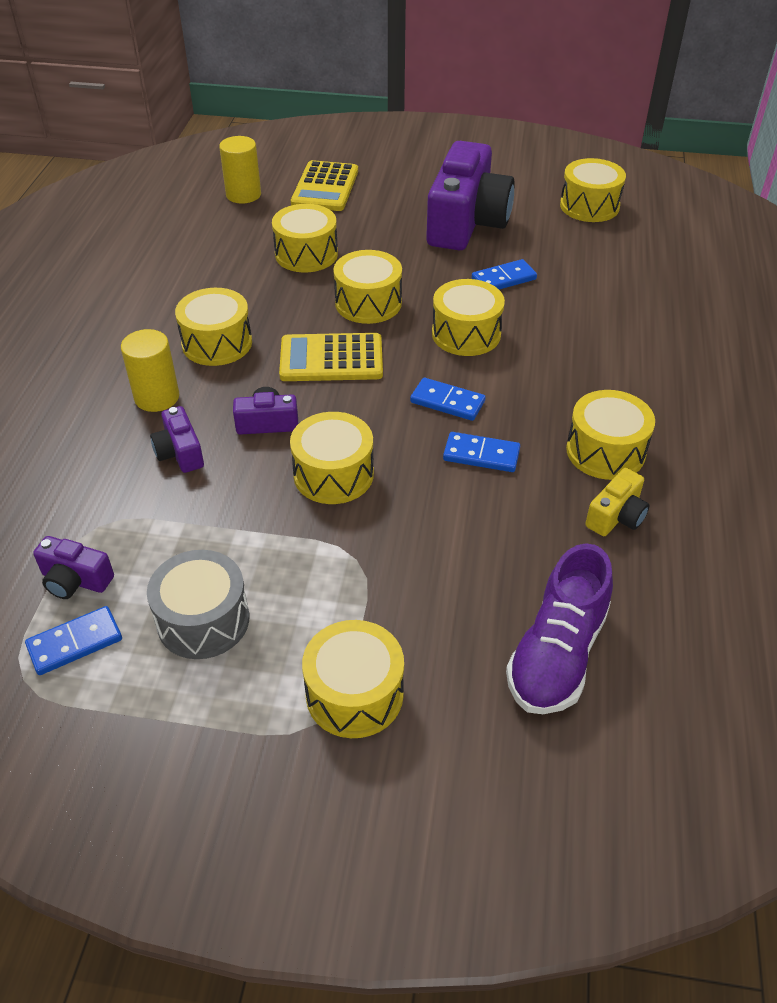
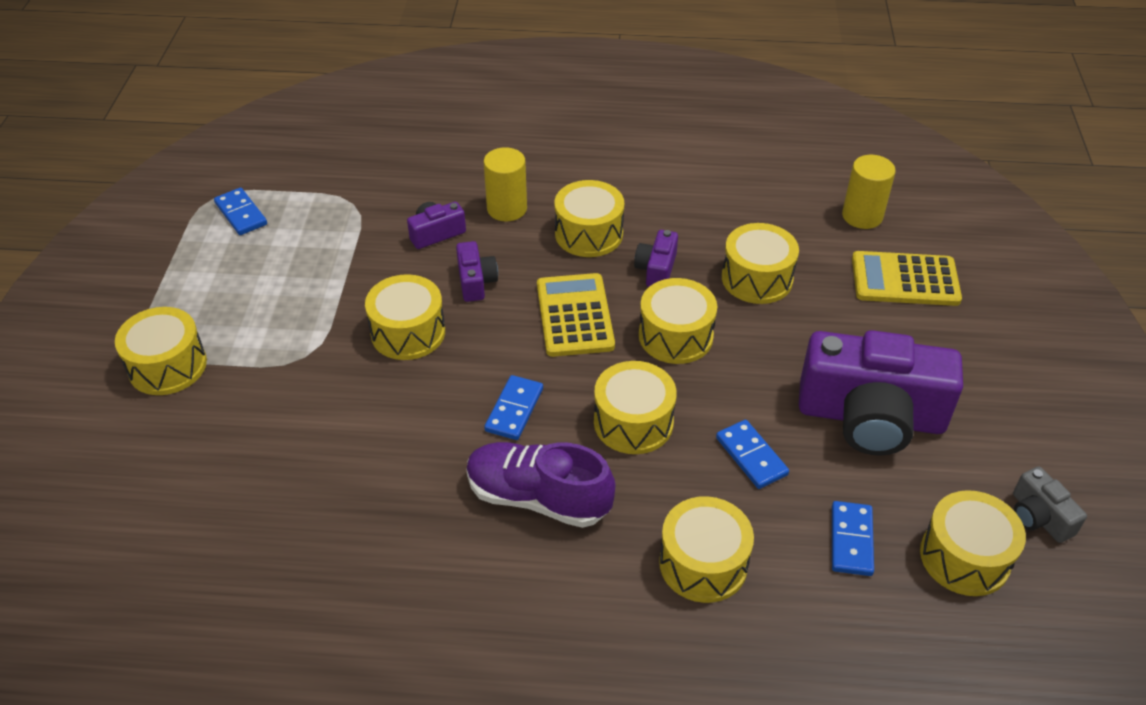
camera: 85 degrees right, 0 degrees up
(75, 580) = (299, 203): purple camera -> purple camera (656, 269)
(203, 620) = (252, 274): grey drum -> none
(481, 455) = (434, 439): blue domino -> blue domino (851, 540)
(555, 175) = (1039, 517): none -> grey camera
(557, 654) = (181, 496): purple shoe -> purple shoe (538, 498)
(605, 451) = (441, 548): yellow drum -> yellow drum (703, 563)
(616, 516) = (343, 552): yellow camera -> none

